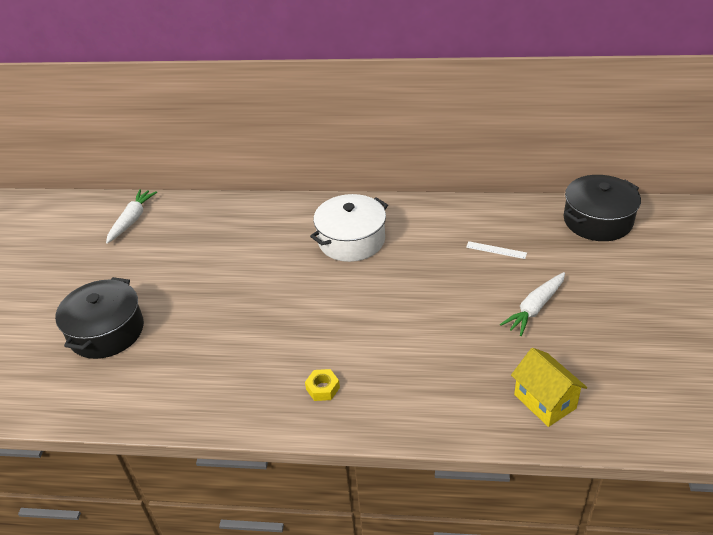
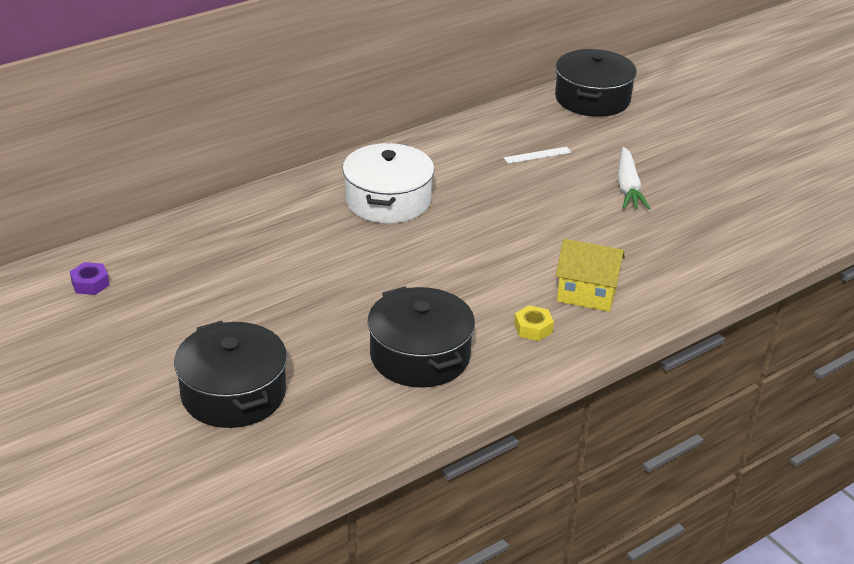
camera: 45 degrees left, 5 degrees down
(132, 220) = (90, 283): white carrot -> purple nut
(230, 366) = (420, 356): none -> black pot
(544, 401) = (719, 250): yellow house -> yellow house (586, 294)

